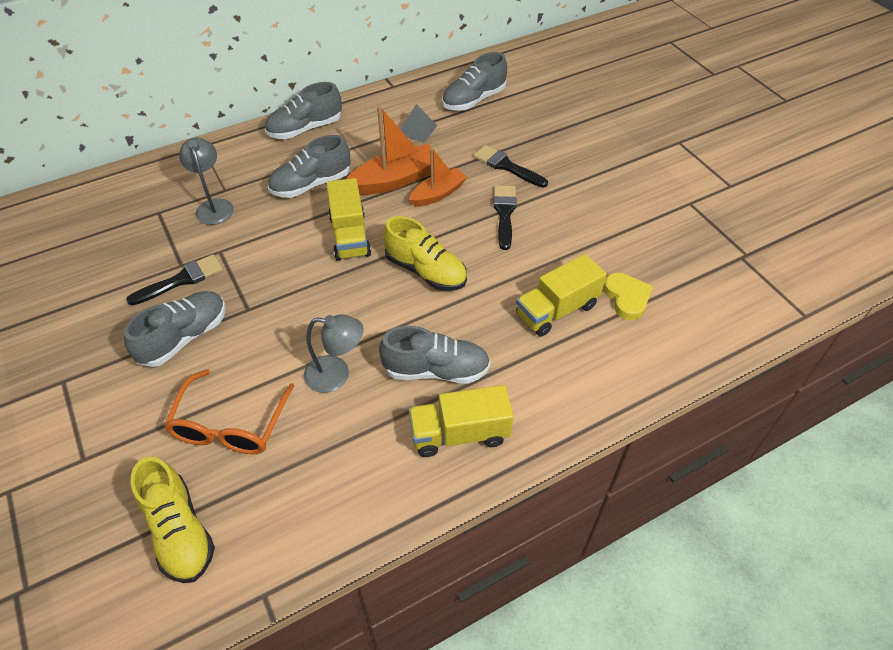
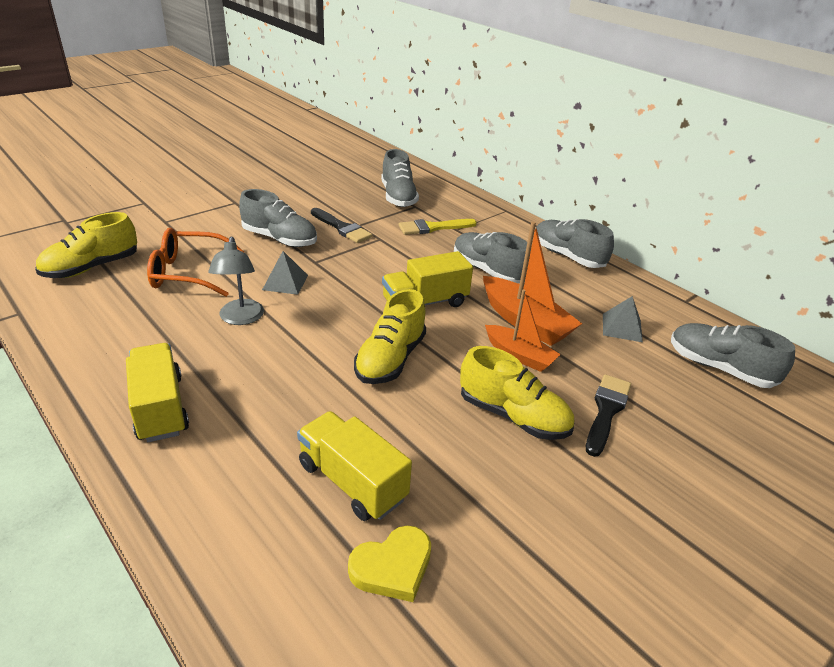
camera: 75 degrees right, 15 degrees down
(214, 206) = (433, 227): grey lamp -> yellow brush
(280, 336) = (285, 282): none -> grey pyramid
(436, 370) = (247, 382): grey shoe -> grey shoe (398, 197)
(504, 213) = (513, 416): black brush -> yellow shoe

